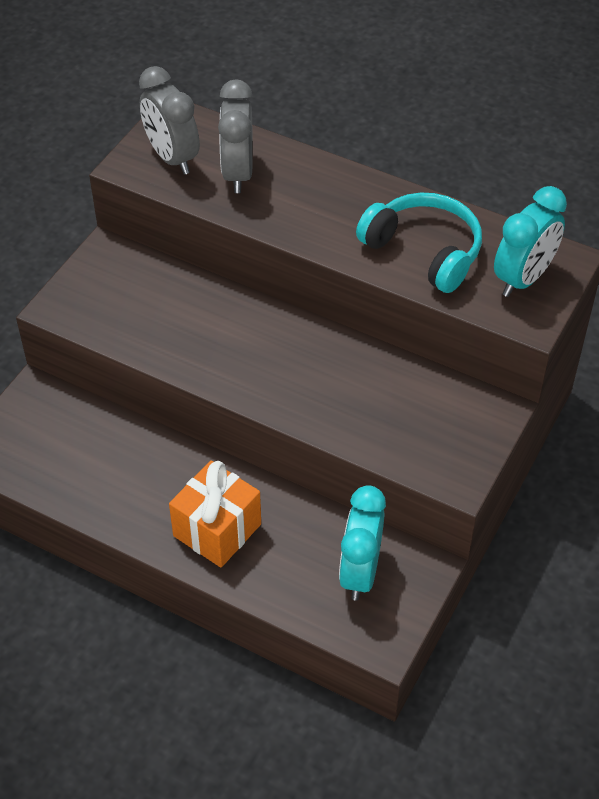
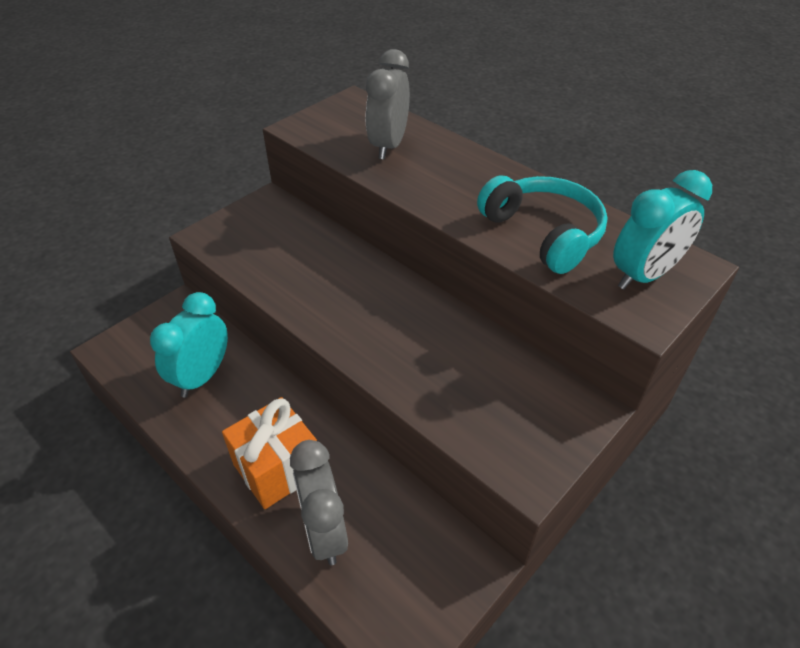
camera: 15 degrees right, 5 degrees down
(172, 158) = (337, 127): grey clock -> grey clock (324, 531)
(360, 572) = (403, 551): turquoise clock -> turquoise clock (202, 376)

